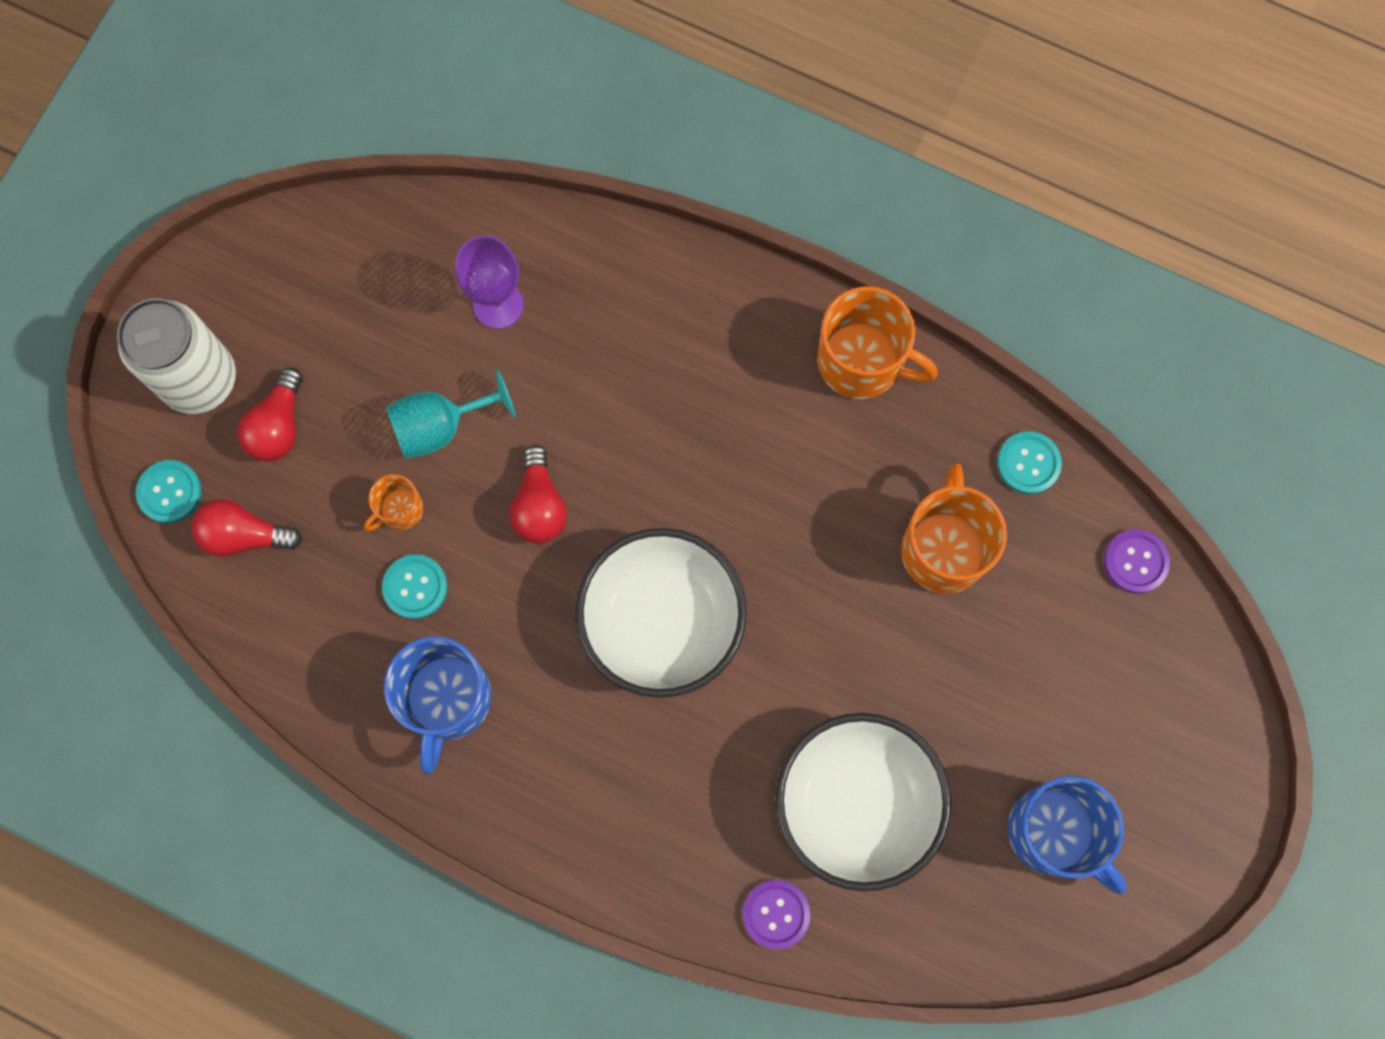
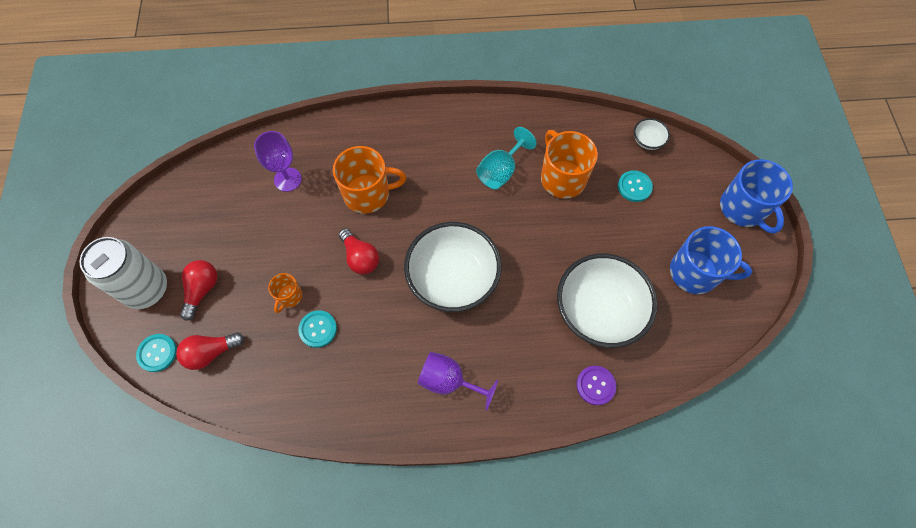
camera: 30 degrees left, 10 degrees down
(278, 426) = (202, 290): red light bulb -> red light bulb turned 150 degrees counterclockwise
(440, 426) = (289, 247): turquoise goblet -> turquoise goblet (500, 171)
(447, 699) = (366, 375): blue mug -> blue mug (743, 208)
(562, 779) = (449, 381): none -> purple goblet
(861, 361) = (474, 120): orange mug -> orange mug (368, 194)
(1028, 463) = (575, 125): turquoise button -> turquoise button (634, 187)
(1135, 562) = (647, 141): purple button -> white bowl

